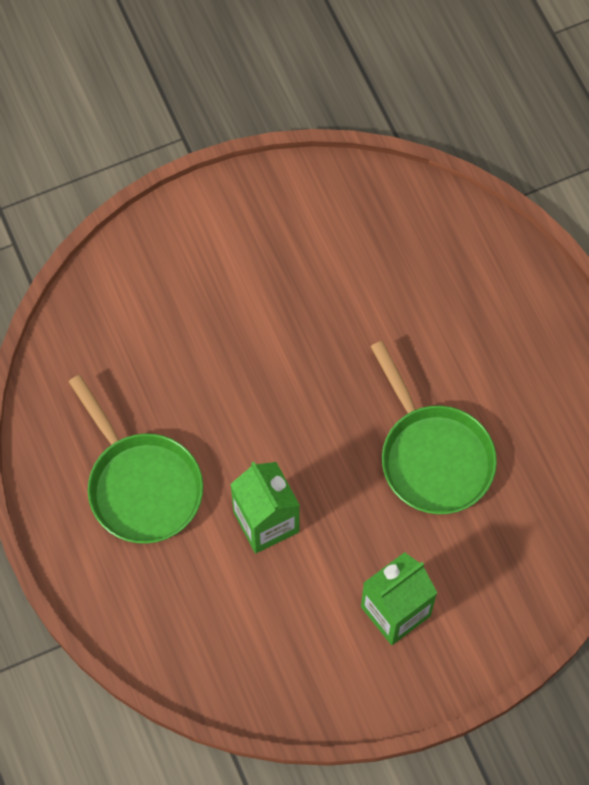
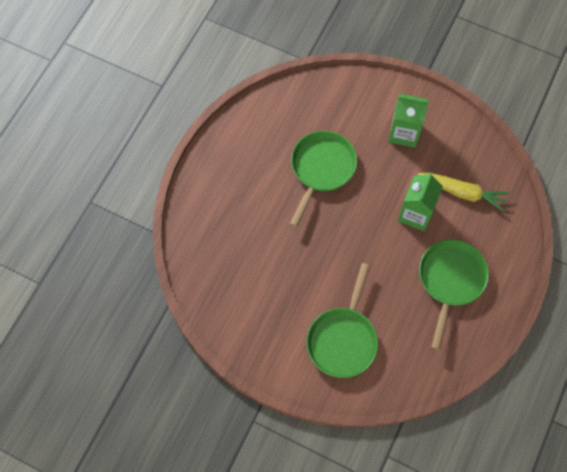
camera: 130 degrees left, 0 degrees up
(185, 300) = (343, 339): none -> green pan
(242, 610) = (462, 192): none -> yellow carrot

